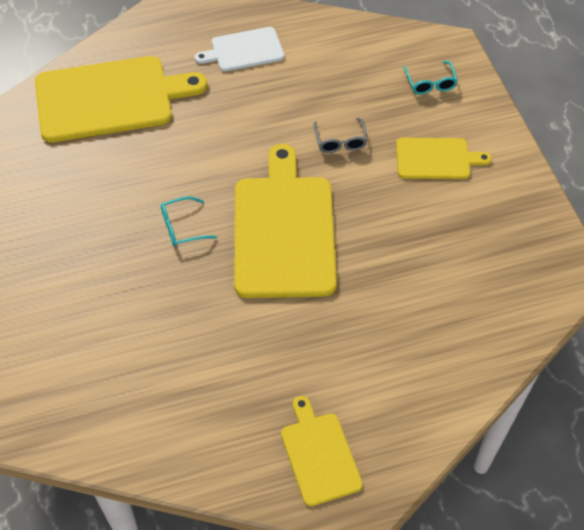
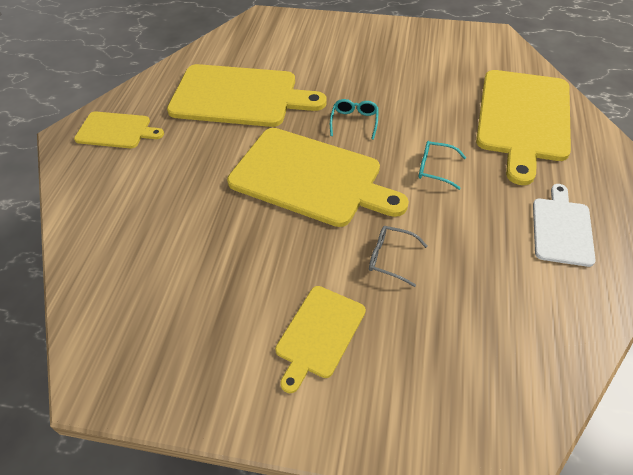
camera: 120 degrees right, 5 degrees down
(192, 357) = (239, 96): none -> yellow cutting board
(430, 83) = (440, 391): turquoise glasses -> turquoise glasses (436, 169)

